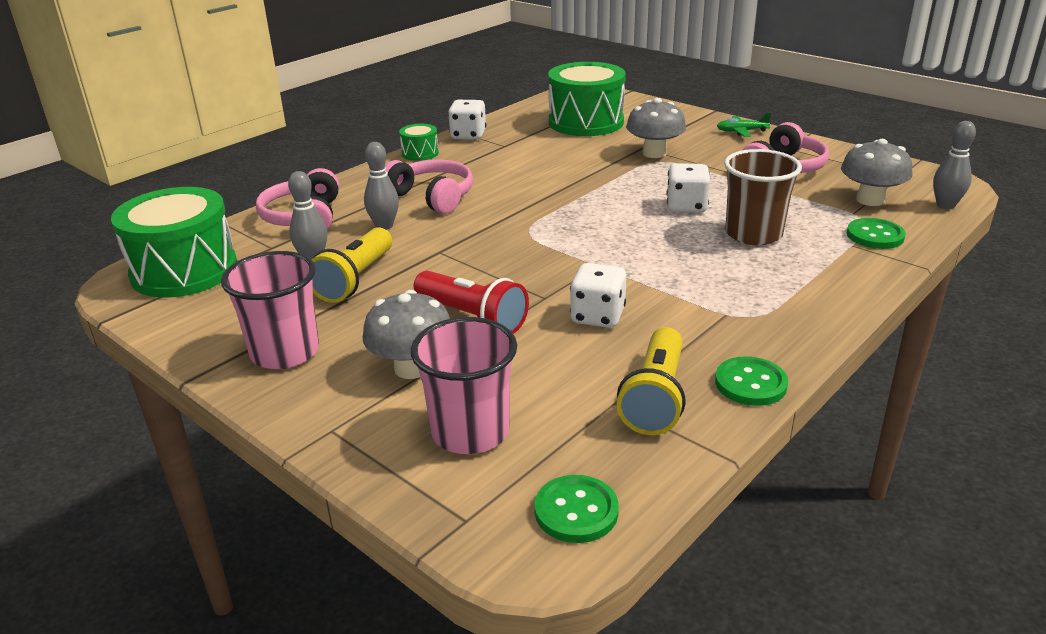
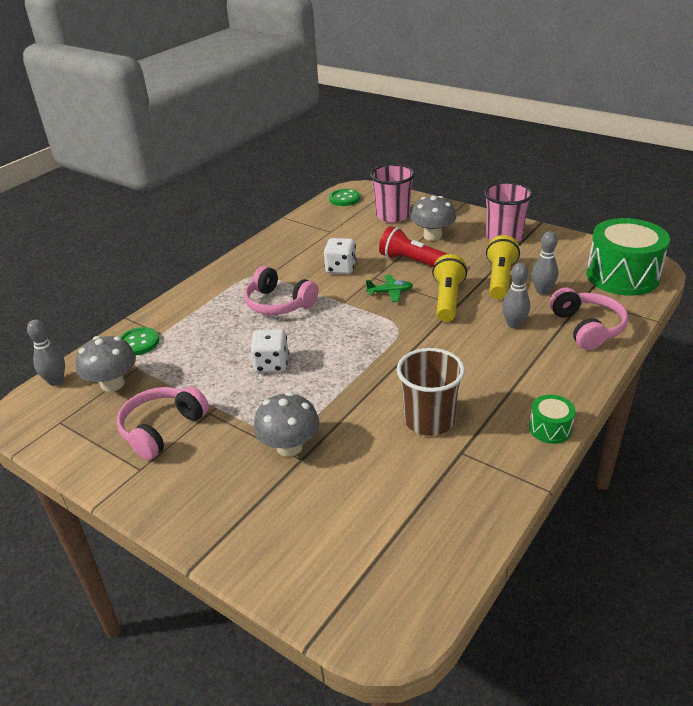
camera: 175 degrees right, 5 degrees up
(432, 197) = (495, 360): pink headphones -> pink headphones (279, 303)
(468, 135) = (514, 472): white dice -> none
(586, 122) = (372, 518): green drum -> none
(655, 398) = (311, 234): yellow flashlight -> yellow flashlight (447, 299)
(741, 131) = (176, 505): green plane -> green plane (390, 292)
(750, 383) = (266, 243): green button -> none
(753, 234) = (227, 337): brown cup -> brown cup (429, 420)

